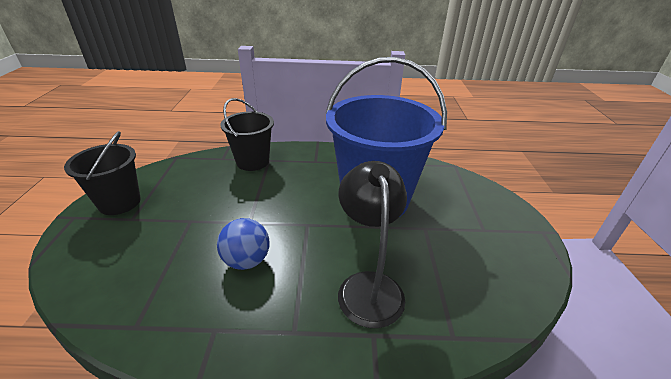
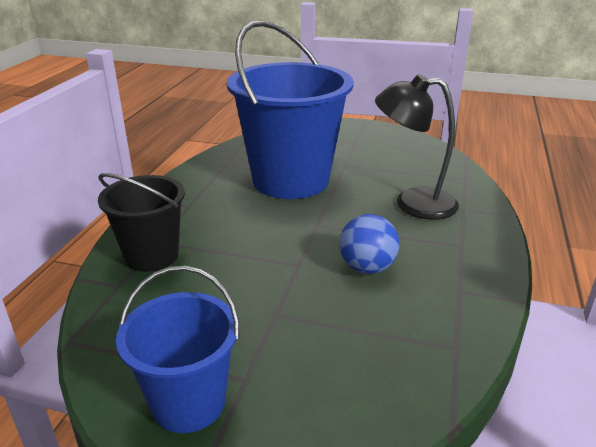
camera: 75 degrees left, 5 degrees down
(119, 202) = (188, 402): black bucket -> blue bucket

